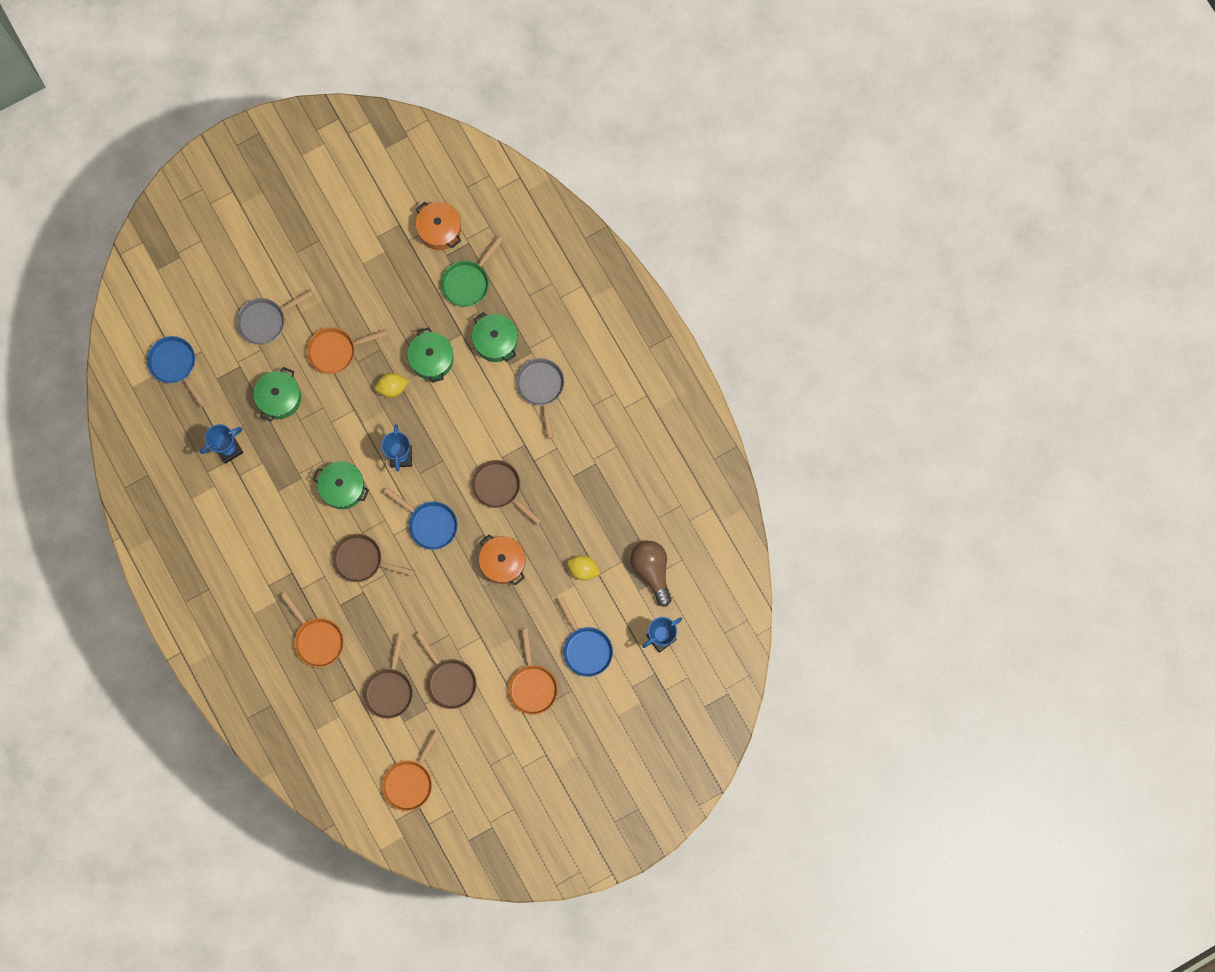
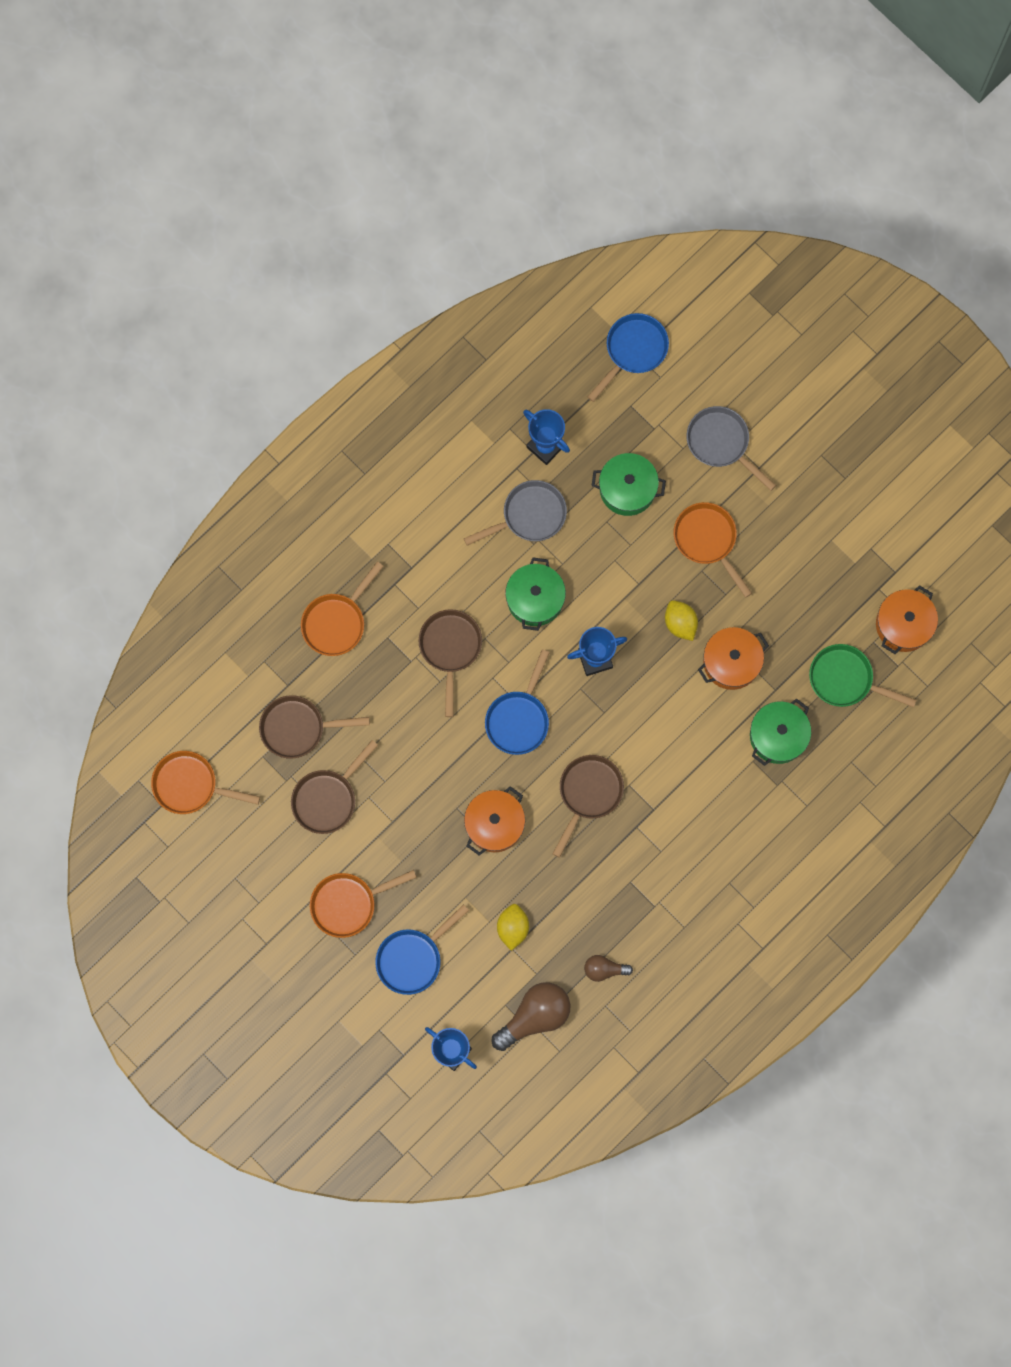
camera: 75 degrees right, 0 degrees up
(432, 359) = (731, 662): green pot -> orange pot
(541, 388) = (733, 810): grey pan -> grey pan (529, 515)
(631, 511) = (604, 969): none -> brown light bulb

